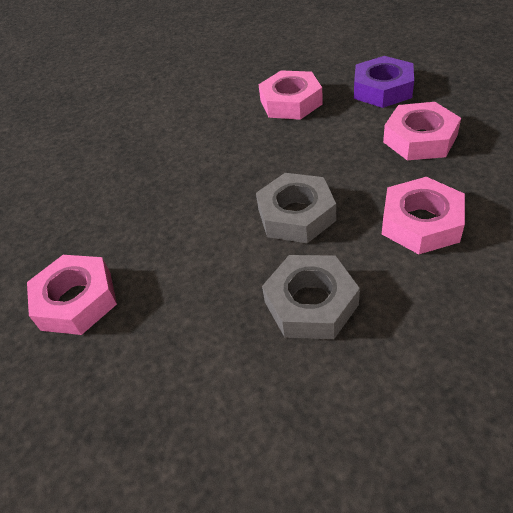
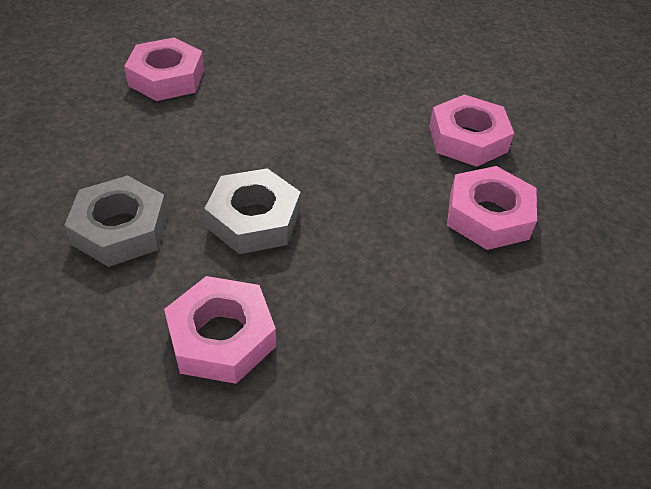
camera: 75 degrees right, 0 degrees up
(382, 89) = (536, 325): purple nut -> none
(420, 139) = (401, 359): pink nut -> pink nut (467, 139)

